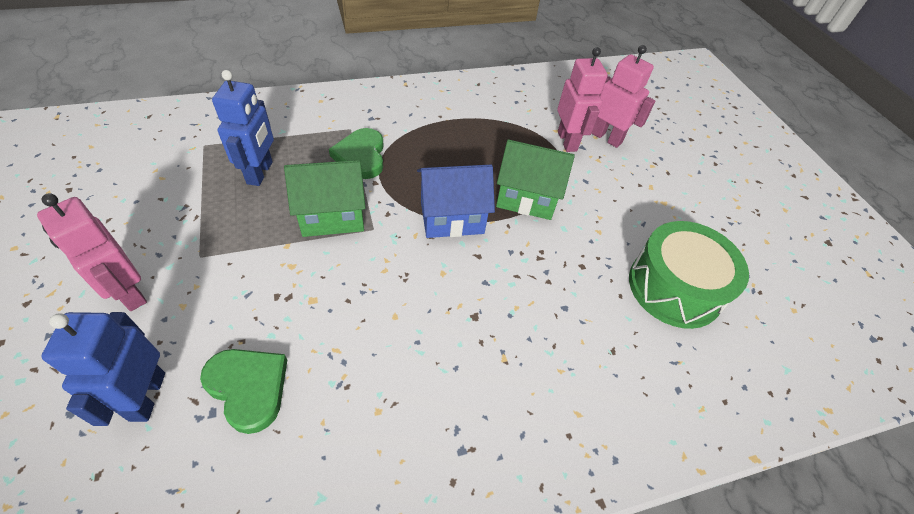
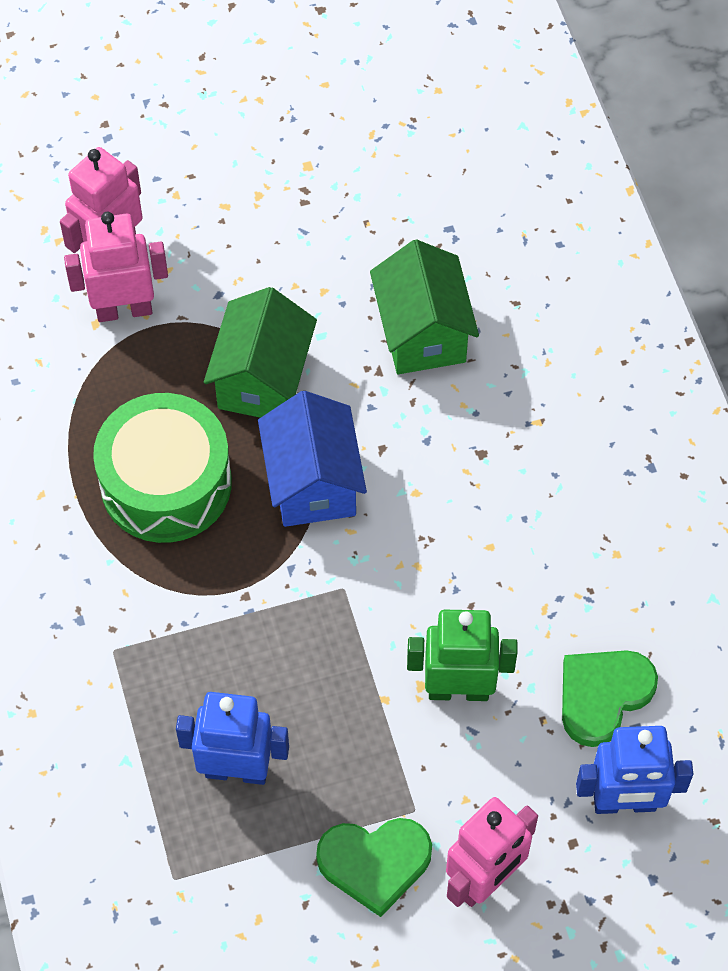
camera: 85 degrees left, 10 degrees up
(282, 287) = (458, 689): none -> green robot
(332, 215) = (322, 647): green house -> green house (422, 333)
(361, 156) = (184, 623): green heart -> green heart (375, 863)
(674, 287) = (415, 216): green drum -> green drum (166, 483)

